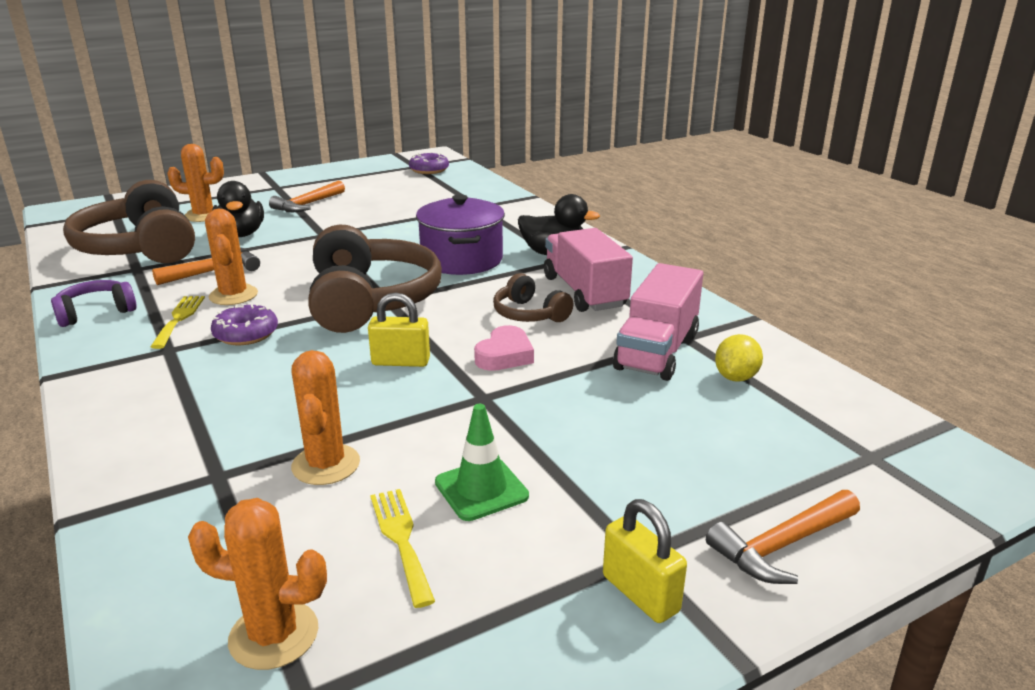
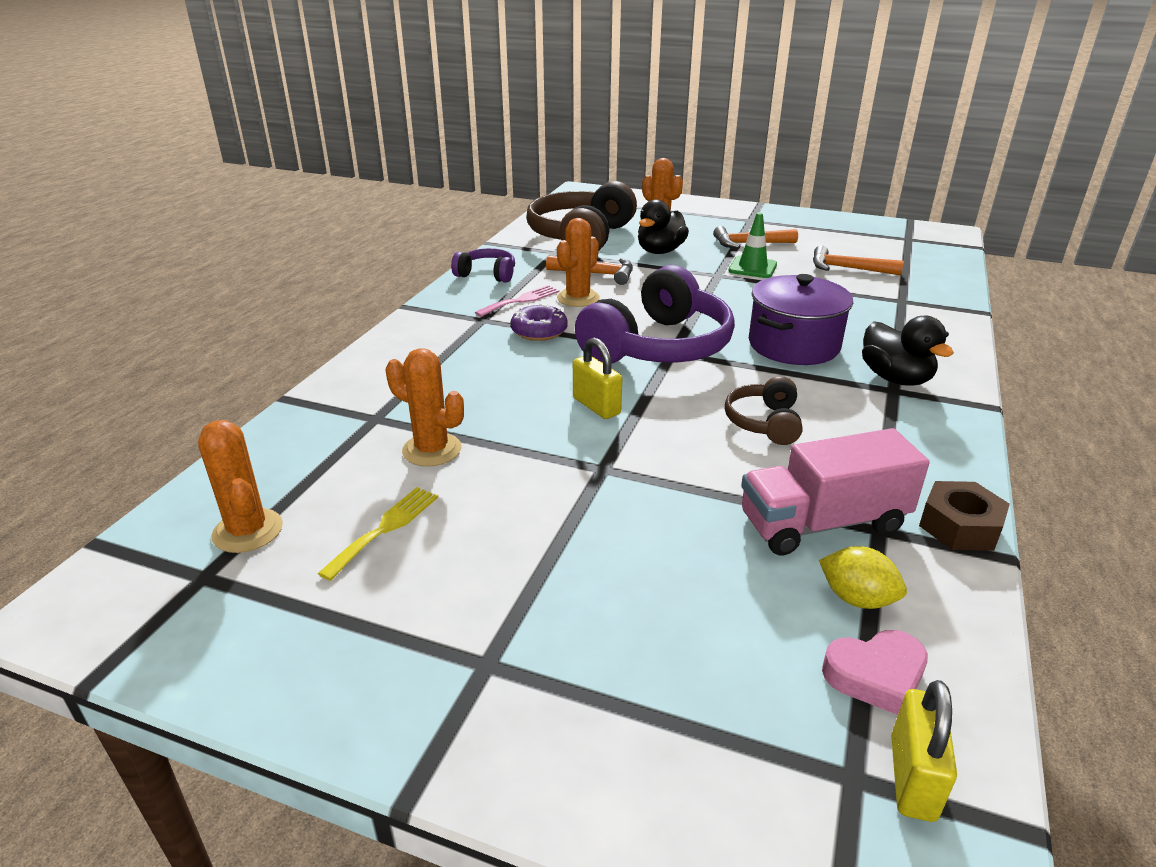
camera: 50 degrees right, 5 degrees up
(179, 319) = (521, 300): yellow fork -> pink fork
(326, 465) = (432, 450): orange cactus -> orange cactus turned 75 degrees clockwise
(370, 301) = (659, 346): brown headphones -> purple headphones
(429, 170) = (916, 247): purple donut -> none
(481, 489) = (481, 533): green traffic cone -> green traffic cone (752, 268)
(504, 355) = (679, 445): pink heart -> pink heart (876, 676)
(584, 292) = (856, 430): pink truck -> none
(640, 593) = (438, 689): yellow padlock -> yellow padlock (912, 778)
(713, 314) = (959, 526): none -> brown nut
(735, 377) = (857, 598): yellow lemon -> yellow lemon turned 45 degrees clockwise
(782, 545) = (599, 760): orange hammer -> orange hammer (848, 268)

